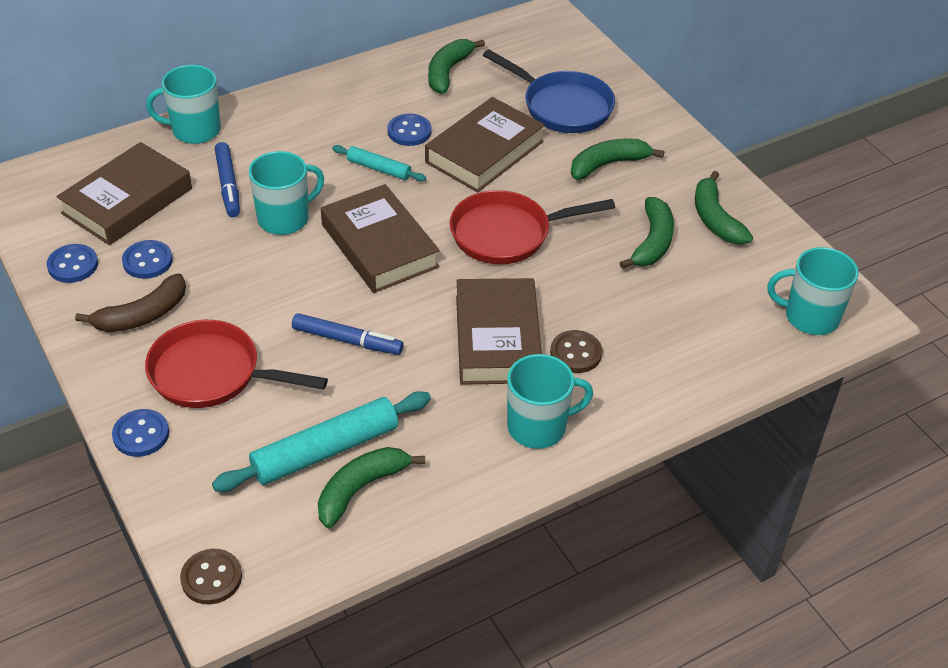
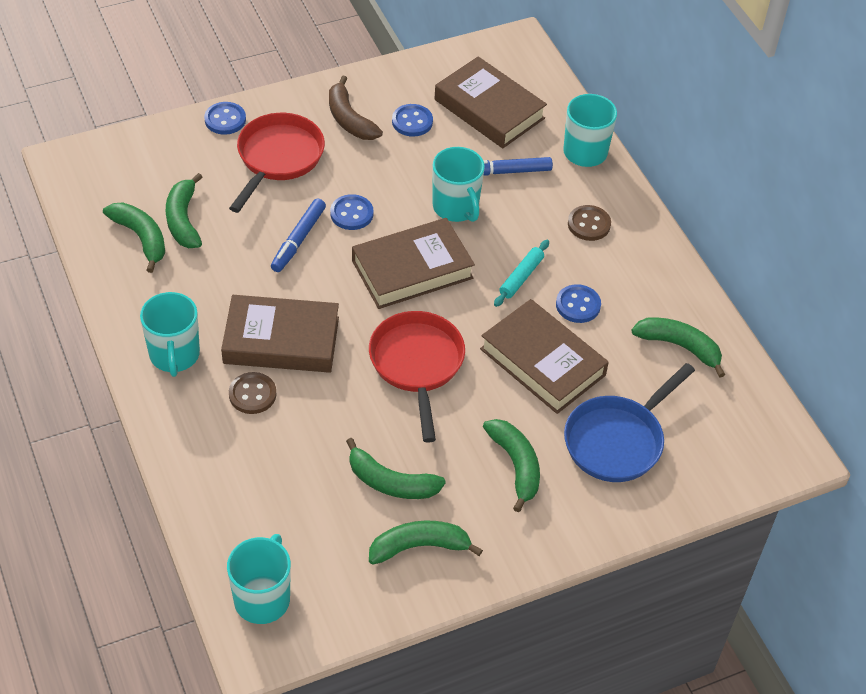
camera: 95 degrees right, 5 degrees up
(73, 265) = (413, 79): blue button -> blue button (351, 214)
(211, 578) = (86, 155): brown button -> brown button (589, 224)
(325, 450) = (183, 220): turquoise rolling pin -> green banana

